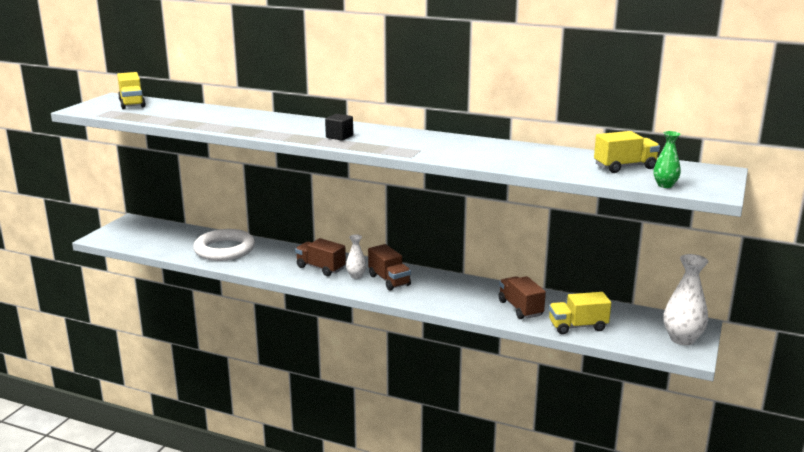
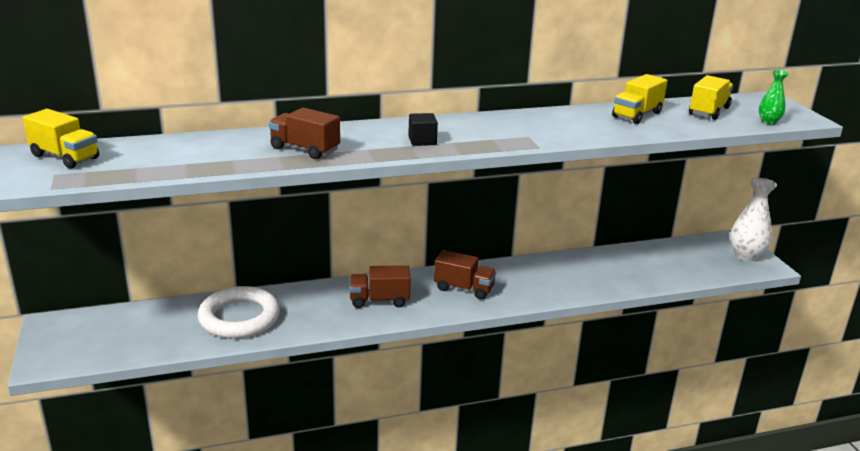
camera: 40 degrees left, 5 degrees up
(356, 276) = (427, 295): white vase -> none
(520, 308) = (608, 274): brown truck -> brown truck (304, 149)
(577, 326) = (671, 274): yellow truck -> yellow truck (637, 115)

